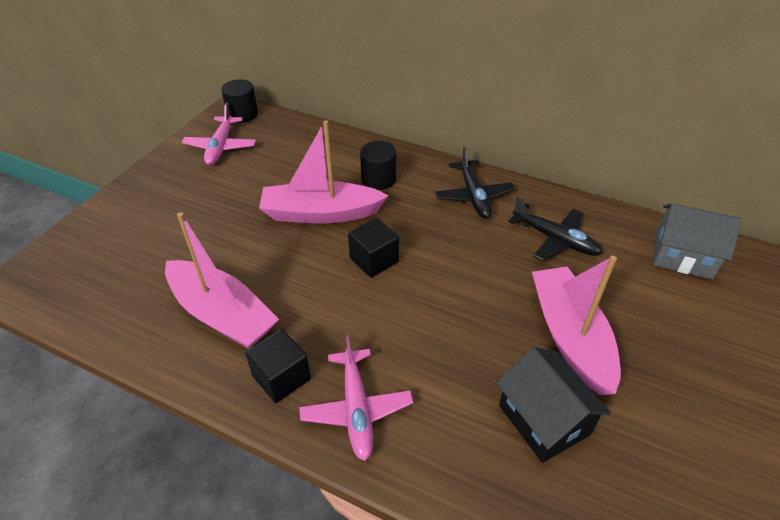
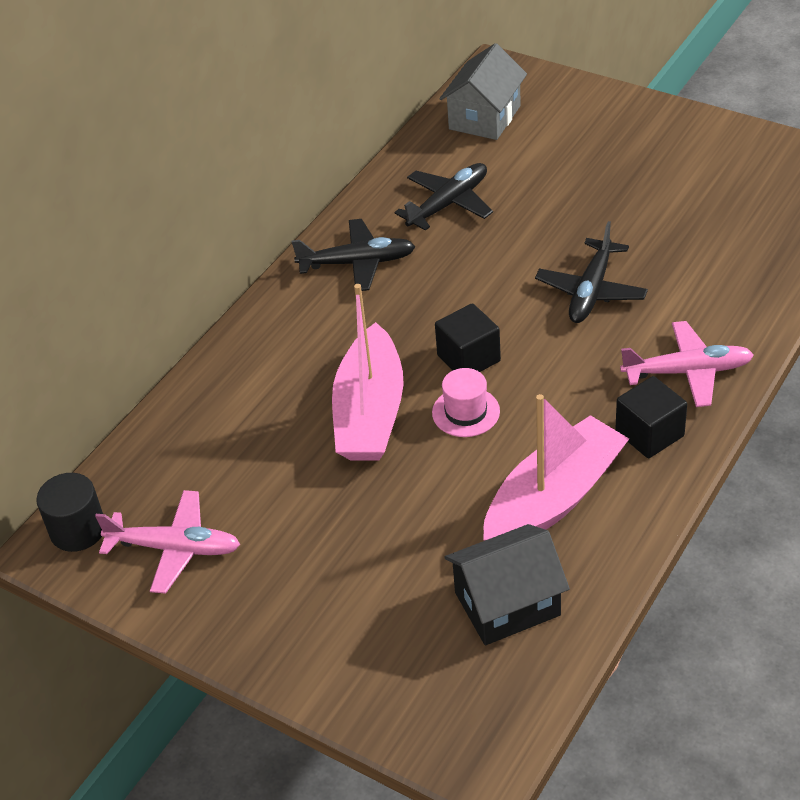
camera: 80 degrees left, 0 degrees up
(317, 261) = (466, 412): none -> pink hat
(378, 179) = (303, 353): black cylinder -> none
(460, 335) = (591, 291): none -> black plane
(543, 420) = (693, 243): black house -> black house (507, 604)
(570, 336) = (593, 213): pink boat -> none

